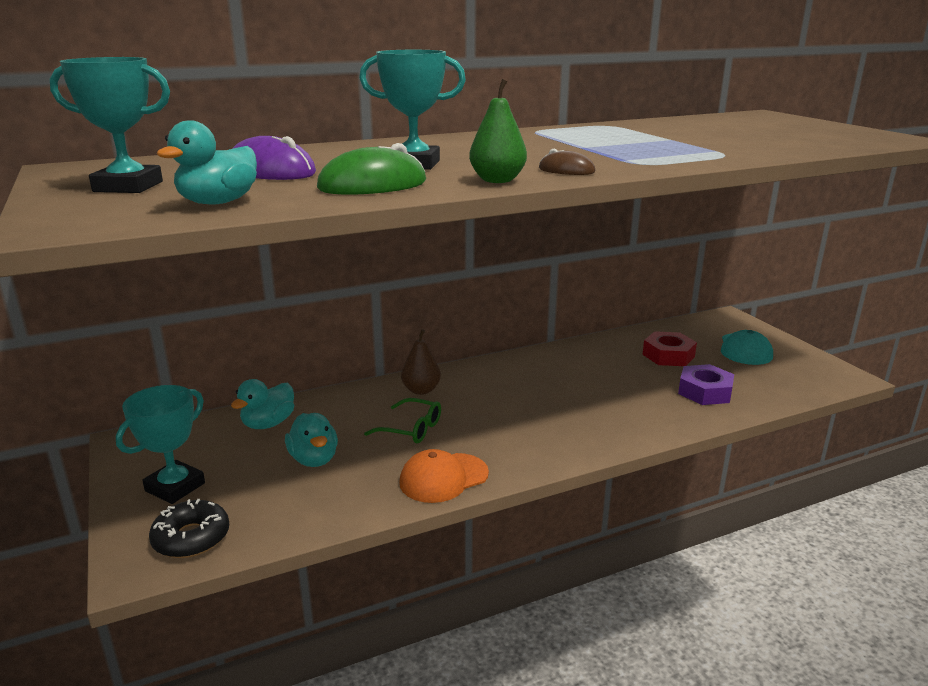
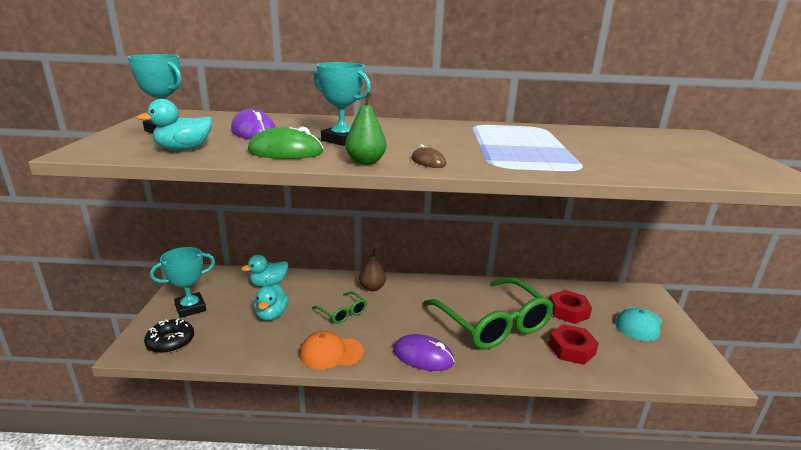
camera: 25 degrees right, 0 degrees up
(558, 446) = (423, 356): none -> purple mouse
(601, 389) = (492, 323): none -> green glasses
(704, 392) = (571, 349): purple nut -> red nut

